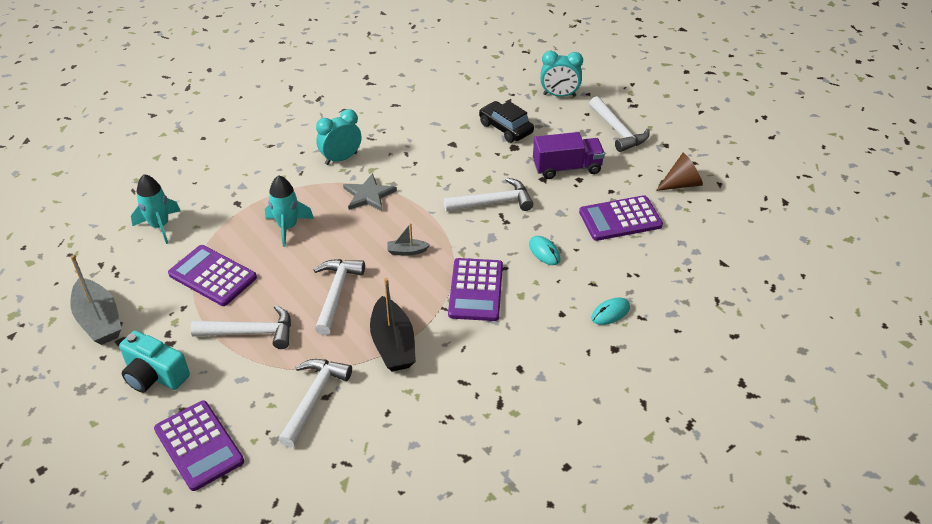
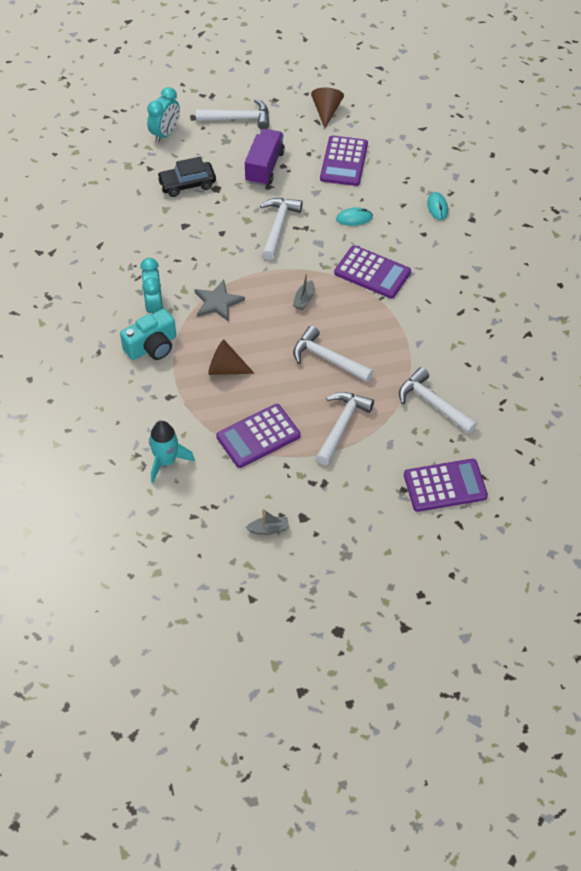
camera: 65 degrees left, 10 degrees up
(99, 320) = (268, 529): grey boat -> grey boat, size x0.50
(154, 375) = (356, 500): turquoise camera -> turquoise camera (152, 346)
(287, 227) = (226, 369): turquoise rocket -> brown cone
(393, 344) = (402, 340): black boat -> none

